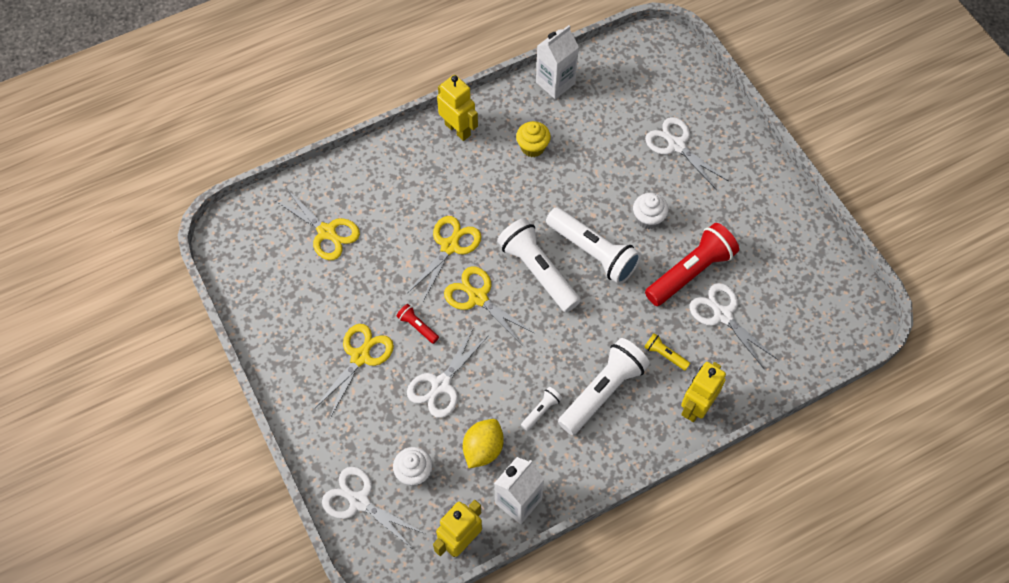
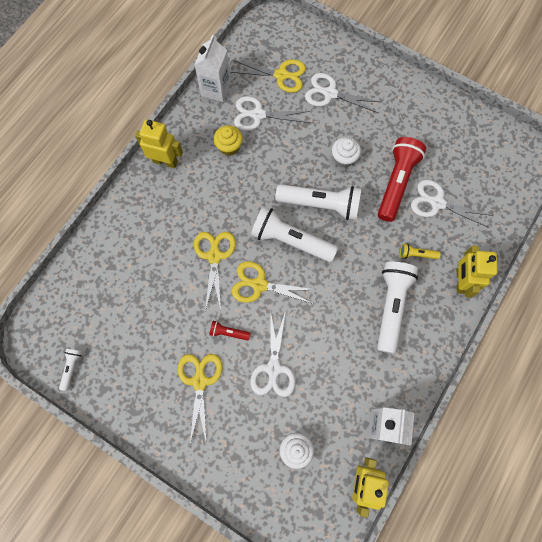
camera: 30 degrees left, 10 degrees up
(326, 232) = (113, 296): yellow scissors -> yellow scissors (281, 75)
(359, 501) = (269, 497): white scissors -> white scissors (258, 115)
(483, 449) = (334, 400): yellow lemon -> none
(541, 411) = (357, 346): white flashlight -> white flashlight (71, 368)

